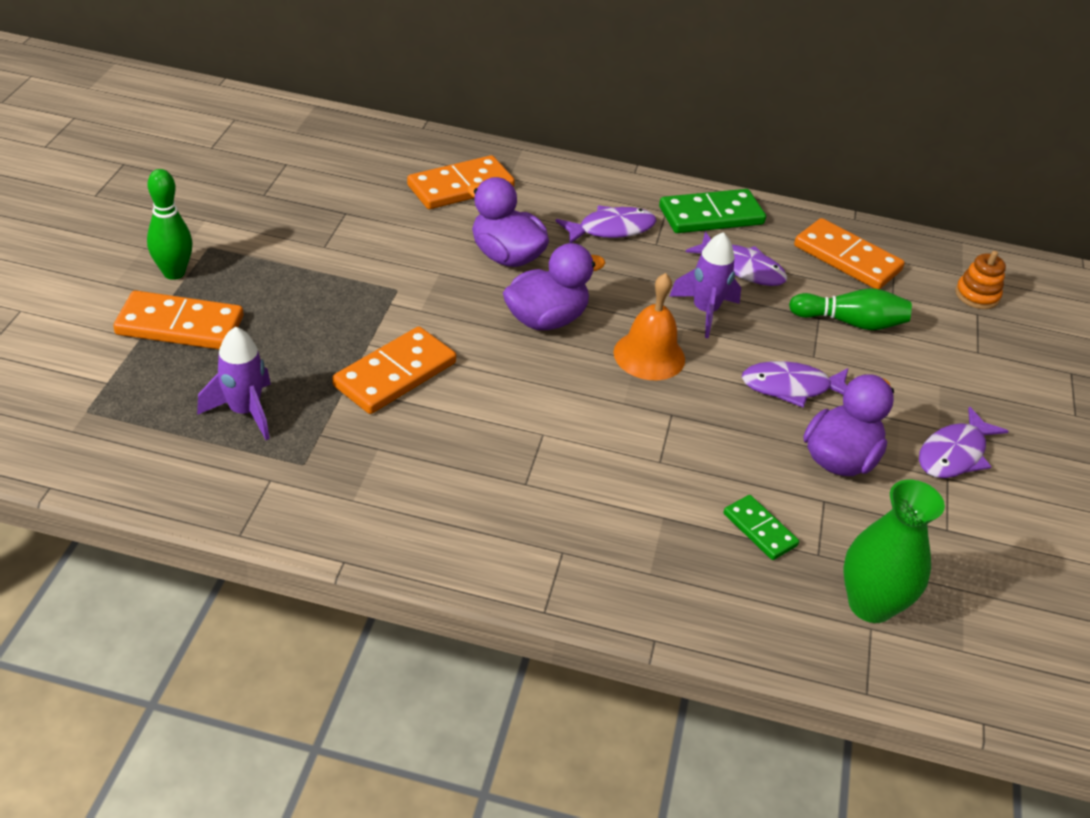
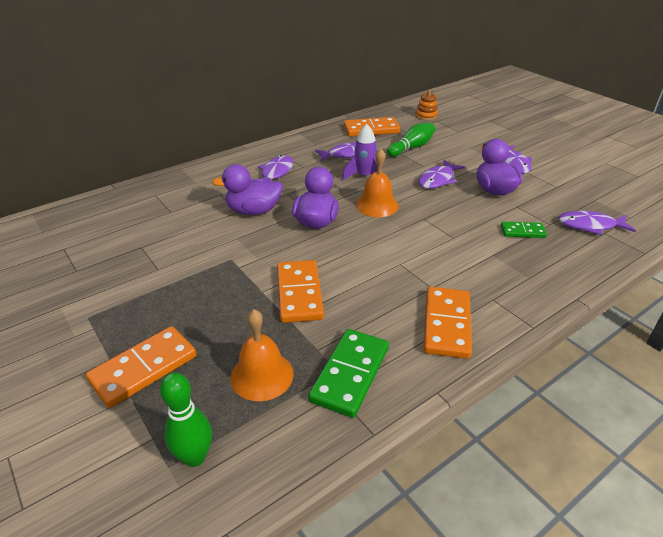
camera: 45 degrees left, 5 degrees down
(174, 273) = (89, 346): green bowling pin -> green bowling pin (195, 457)
(244, 411) = (262, 375): purple rocket -> orange bell
(460, 187) = (180, 199): orange domino -> orange domino (446, 324)
(711, 215) = (302, 145): green domino -> green domino (350, 374)
(870, 604) = (590, 226): green vase -> purple fish

